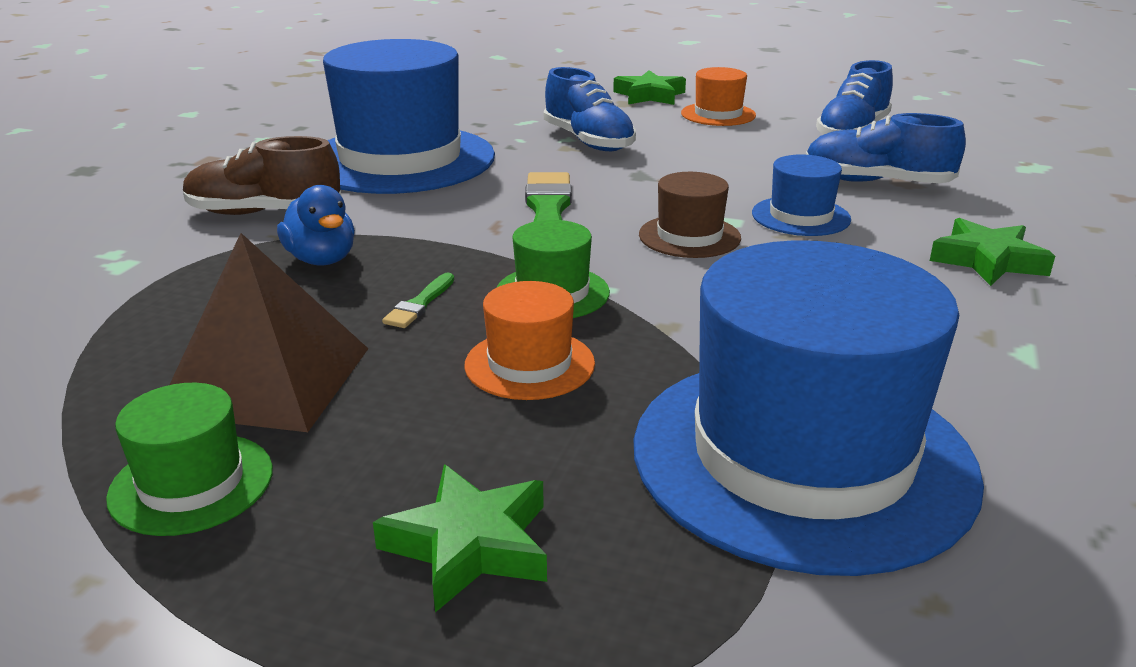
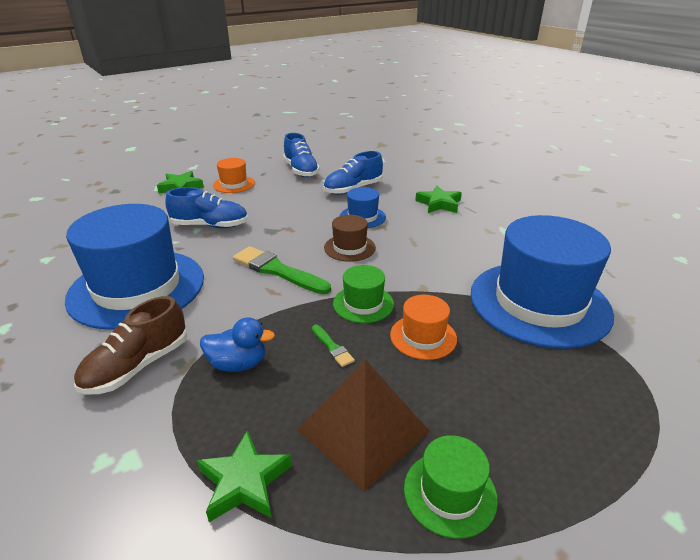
camera: 55 degrees left, 5 degrees up
(469, 545) = (553, 409): green star -> green star (244, 481)

